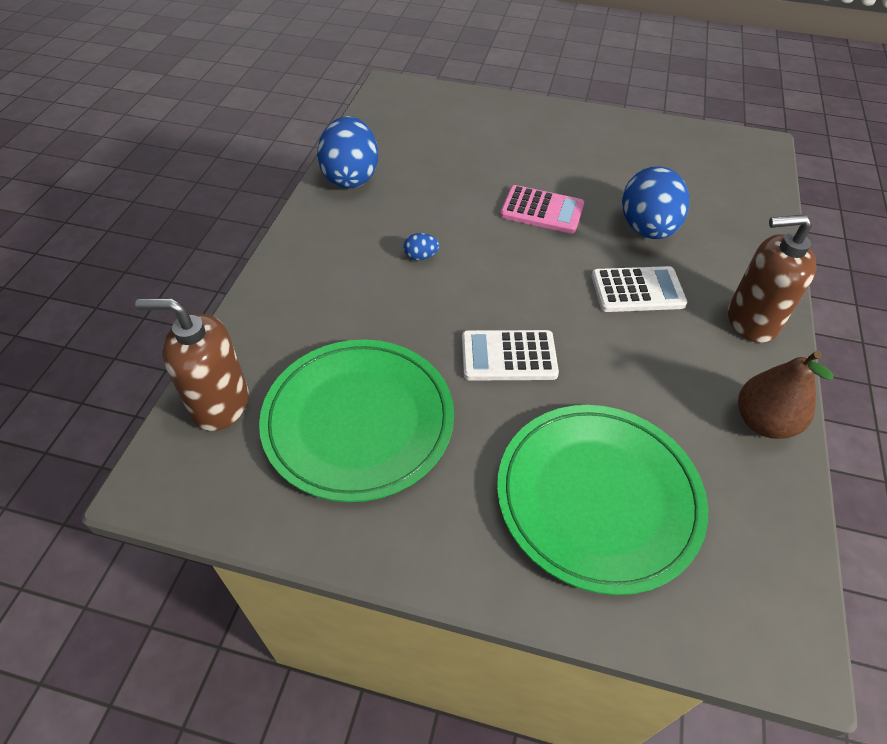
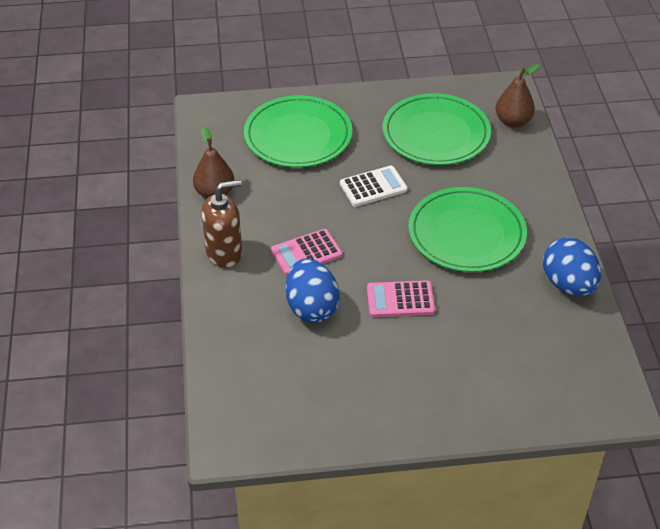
camera: 160 degrees right, 5 degrees down
(220, 404) = (513, 121): brown soap dispenser -> brown pear
(421, 256) = (466, 234): blue egg -> green plate
(637, 290) = (306, 253): white calculator -> pink calculator

